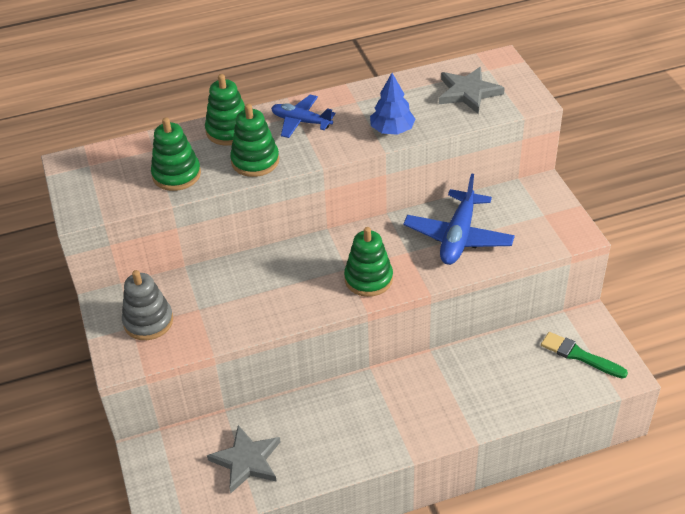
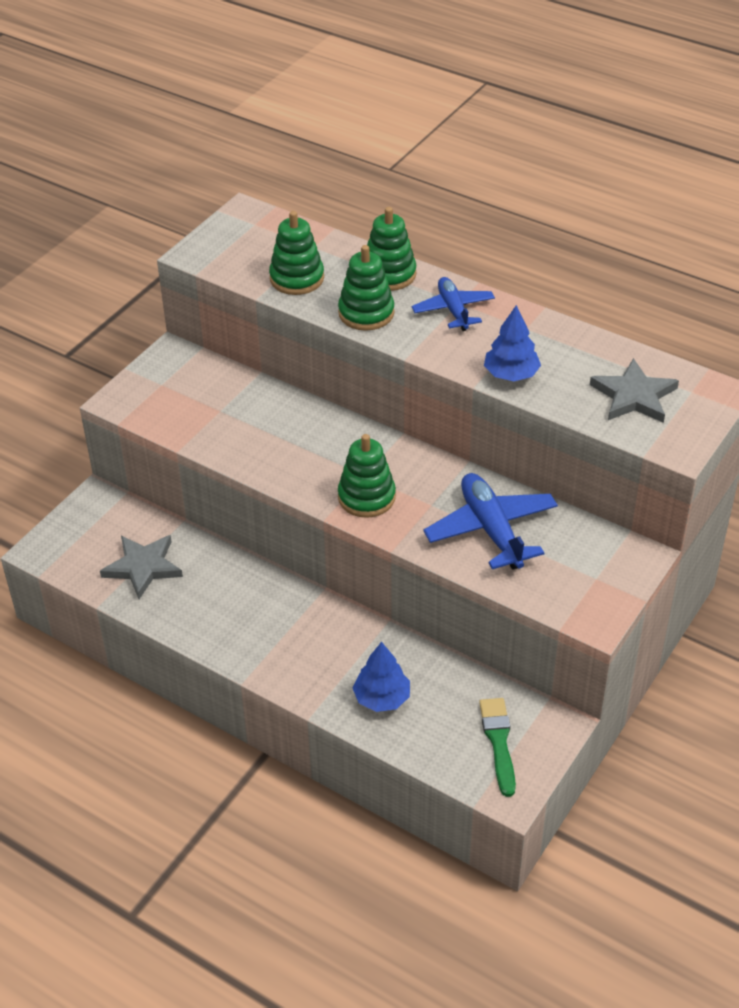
camera: 50 degrees right, 0 degrees up
(148, 321) = (176, 390): grey stacking toy -> none
(458, 237) = (491, 529): blue plane -> blue plane turned 90 degrees clockwise
(494, 393) = (382, 698): none -> blue tree

